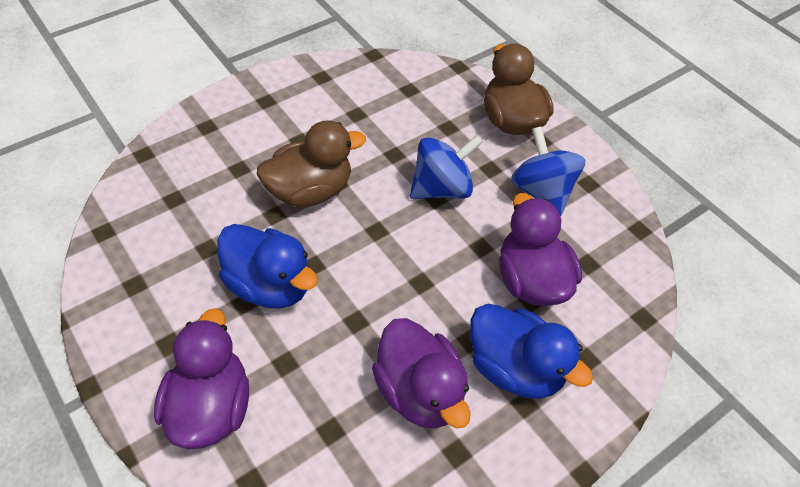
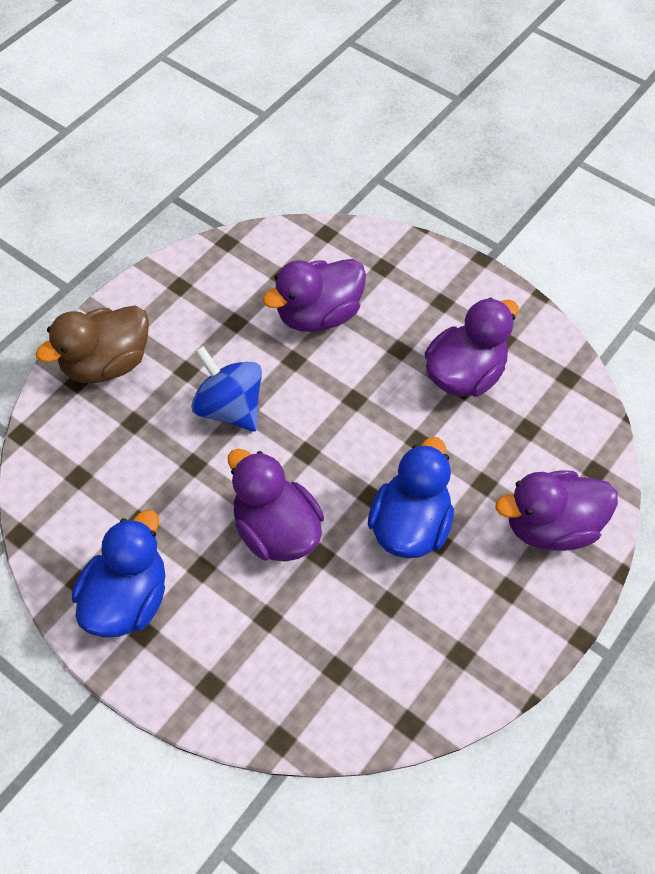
camera: 105 degrees left, 5 degrees up
(310, 191) = (276, 530): brown duck -> purple duck
(515, 368) = (413, 313): blue duck -> blue duck (127, 599)
(542, 191) = (204, 322): blue spinning top -> none

